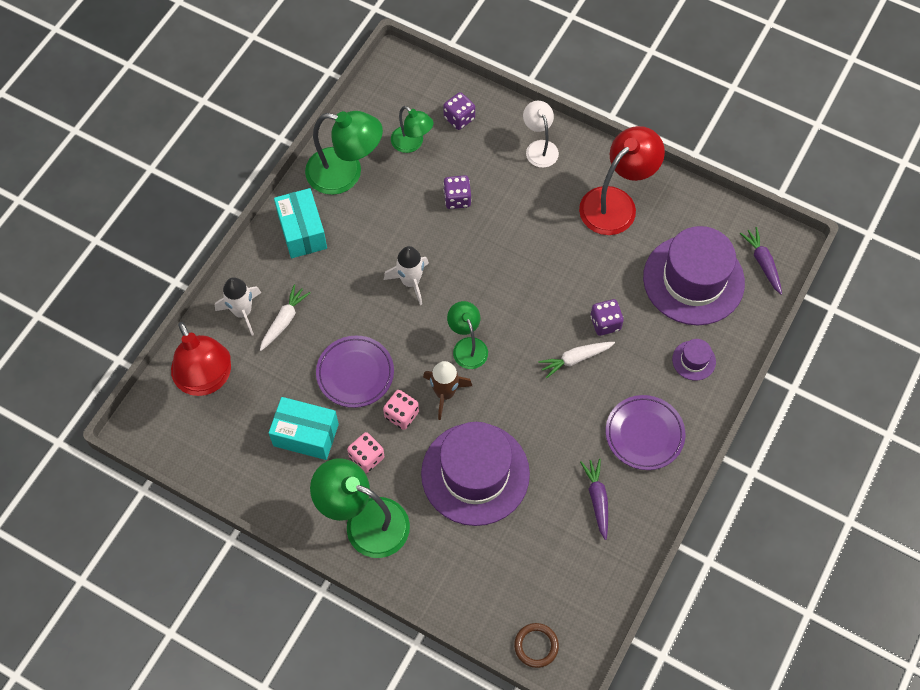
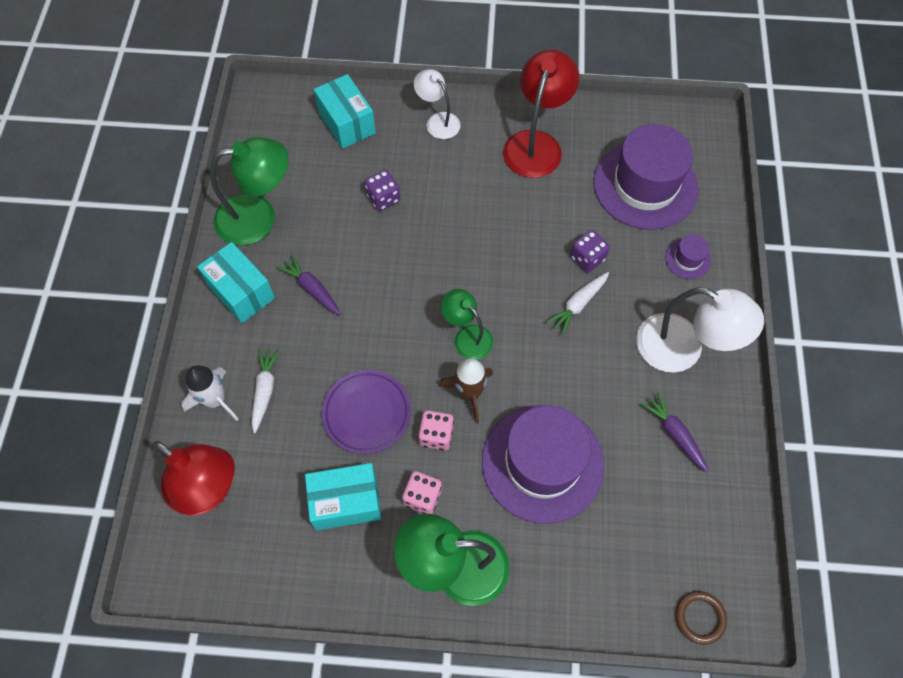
camera: 25 degrees left, 0 degrees up
(410, 282) = (377, 296): white rocket -> none
(412, 144) = (312, 163): green lamp -> none
(459, 118) = (347, 123): purple dice -> turquoise box
(644, 434) = (682, 349): purple plate -> white lamp
(762, 263) = (697, 146): purple carrot -> purple carrot (312, 289)

